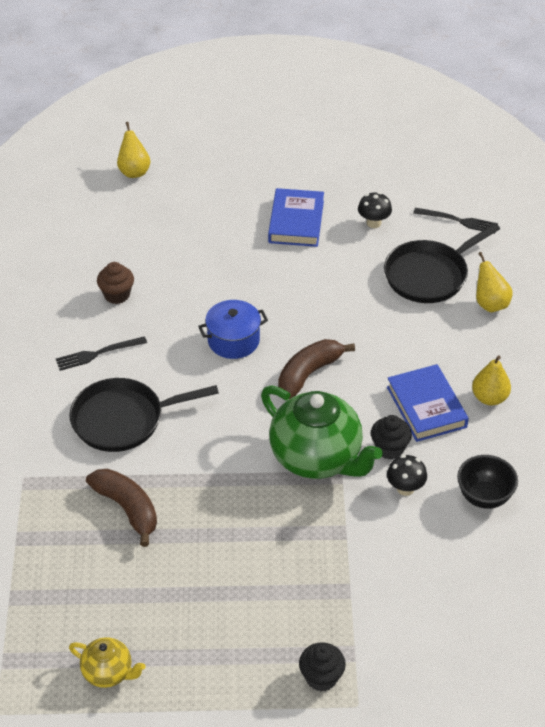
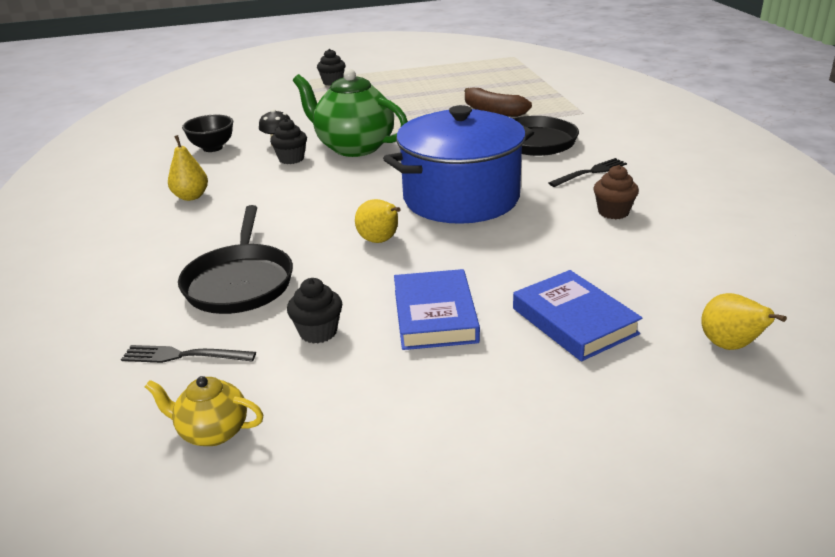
camera: 170 degrees right, 15 degrees down
(108, 672) = (461, 70): yellow teapot -> yellow teapot (212, 431)
(233, 340) = (461, 198): blue pot -> blue pot, size x2.07
(309, 374) = (374, 188): brown banana -> none
(373, 223) = (318, 332): black mushroom -> black cupcake
(426, 407) = (256, 184): blue book -> blue book (574, 321)
(429, 275) = (240, 282): black pan -> black pan turned 135 degrees clockwise
(490, 304) = (166, 266): yellow pear -> yellow pear (380, 241)

